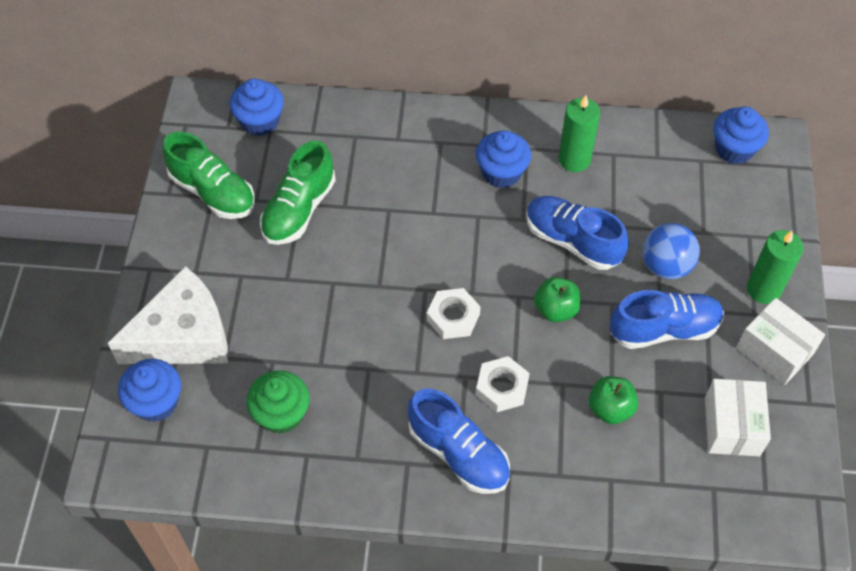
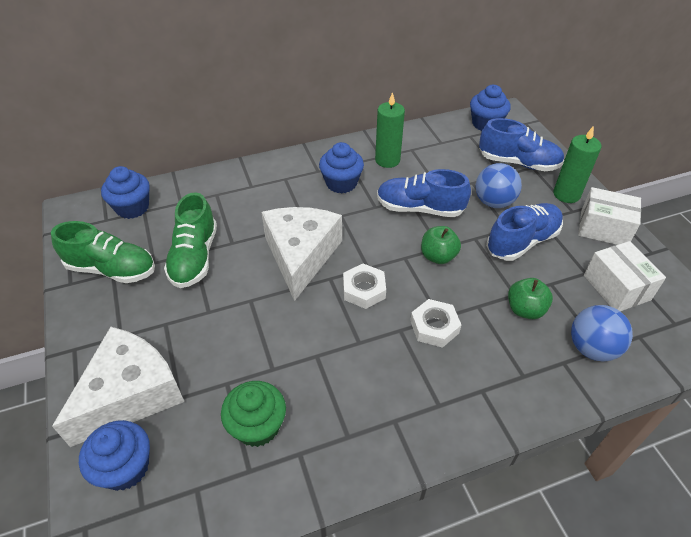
camera: 25 degrees left, 10 degrees down
(409, 250) = (301, 255): none -> white cheese
(458, 453) = (433, 393): blue shoe -> blue shoe (518, 163)
(651, 478) = (592, 348): none -> blue ball

